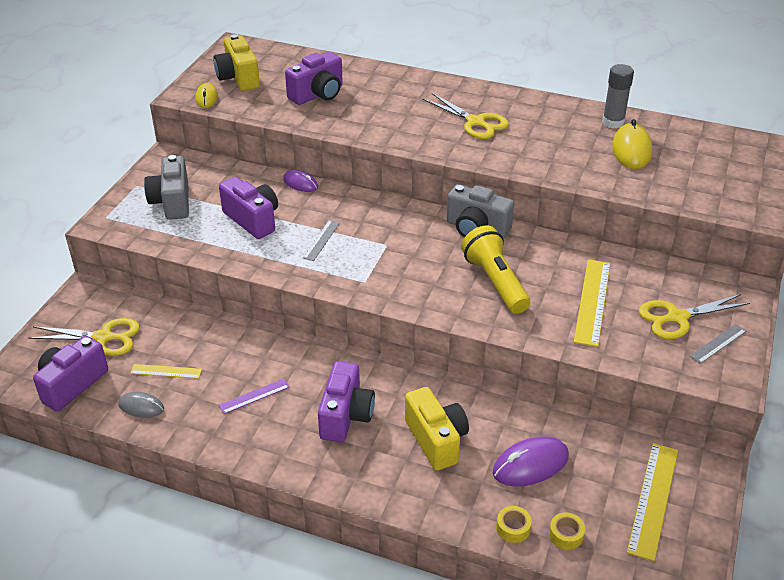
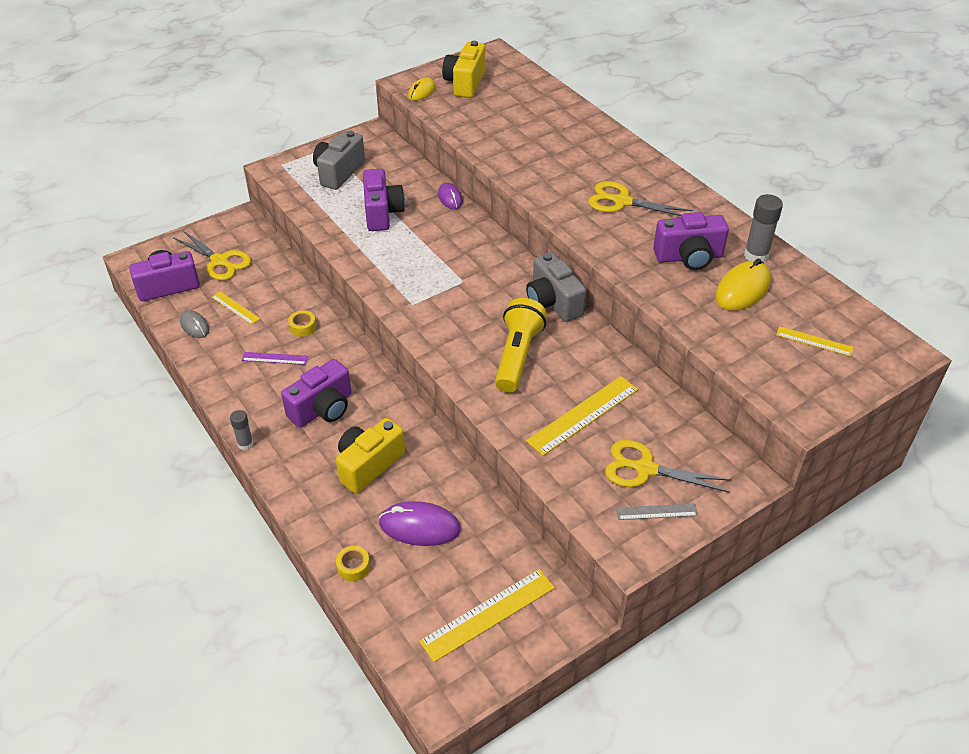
camera: 35 degrees right, 5 degrees up
(307, 483) = (245, 444): none -> grey glue stick
(318, 94) = (513, 122): purple camera -> purple camera (689, 257)
(321, 240) = (416, 254): grey ruler -> none
(436, 440) = (368, 465): yellow camera -> yellow camera turned 150 degrees counterclockwise
(475, 122) = (622, 201): yellow scissors -> yellow scissors turned 120 degrees clockwise
(566, 535) = (387, 597): yellow tape -> yellow tape (303, 327)
(716, 164) = (814, 341): none -> yellow ruler

